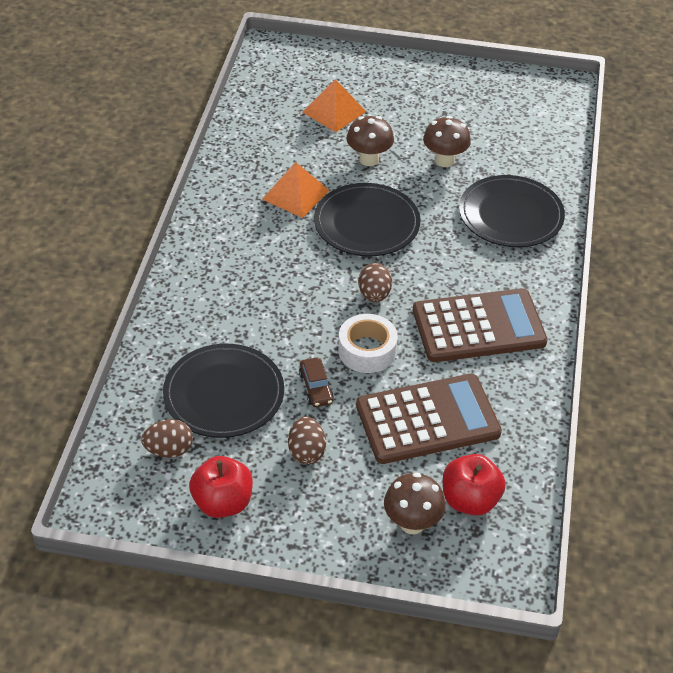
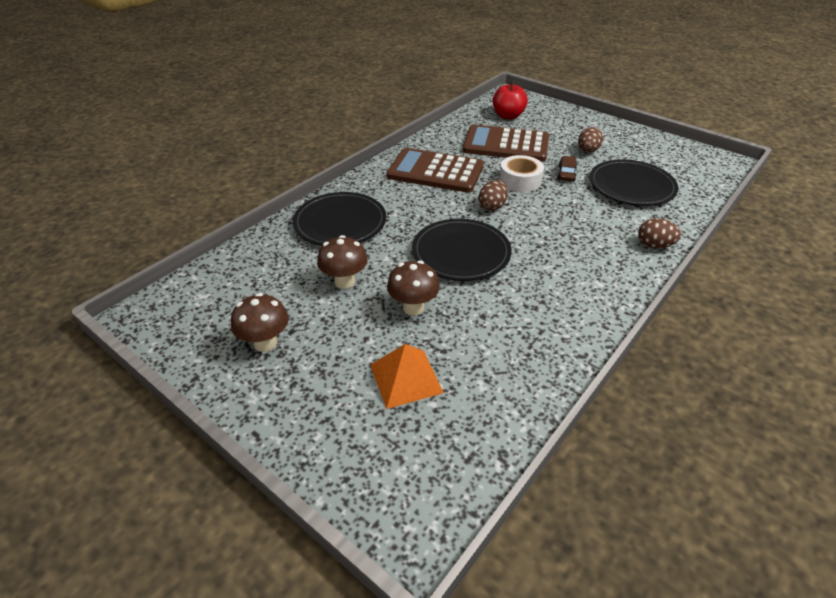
camera: 150 degrees left, 5 degrees down
(169, 450) = (676, 172): brown egg -> brown egg (654, 245)
(223, 503) = (647, 146): red apple -> none
(295, 194) = (509, 298): orange pyramid -> none
(412, 523) = (544, 117): brown mushroom -> brown mushroom (265, 343)

